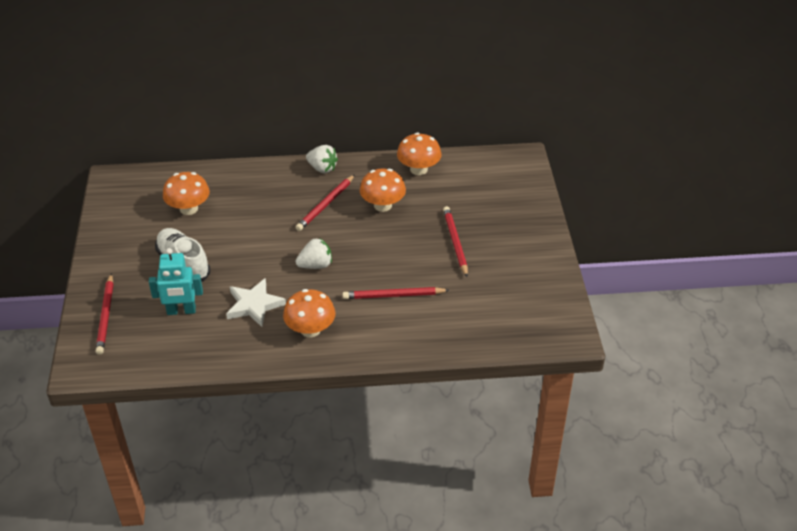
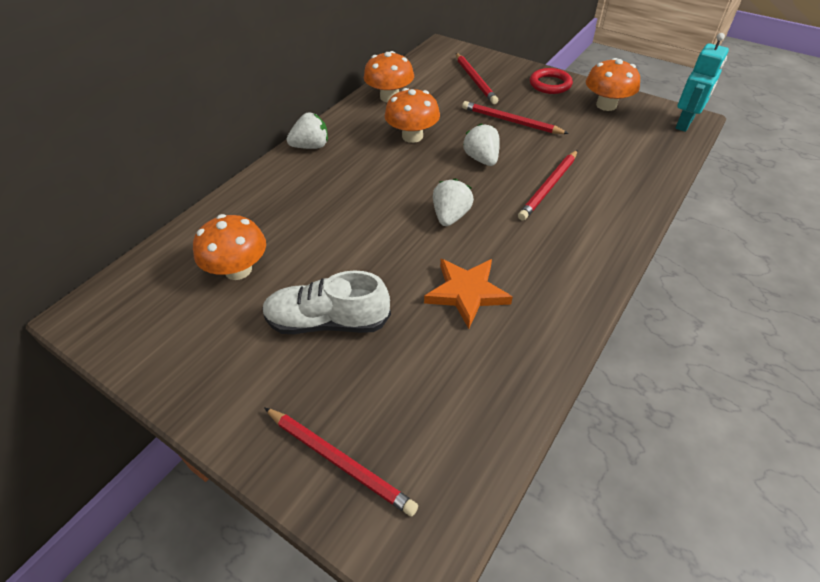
camera: 50 degrees left, 5 degrees up
(181, 311) = (412, 367): turquoise robot -> turquoise robot (685, 123)
(254, 305) = (466, 293): white star -> orange star
(310, 329) = (549, 267): orange mushroom -> orange mushroom (606, 105)
(325, 204) = (366, 168): red pencil -> red pencil (475, 80)
(391, 250) = (481, 159): none -> white strawberry
(534, 239) = (550, 84): none -> red ring

